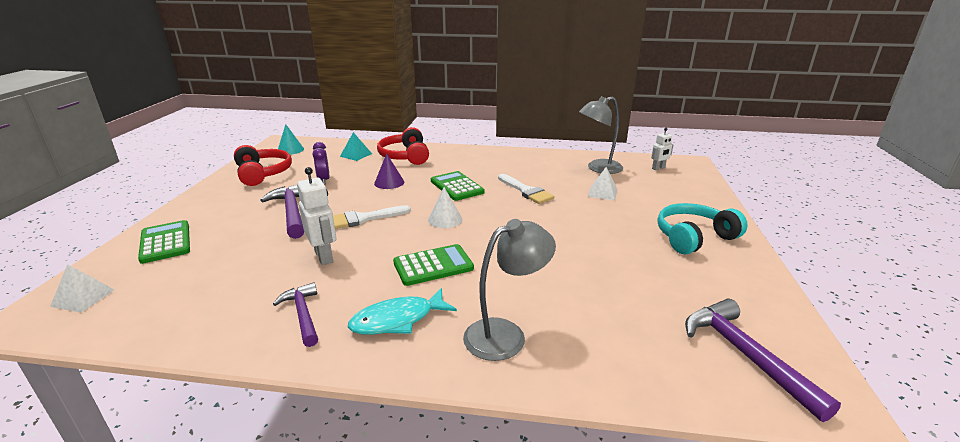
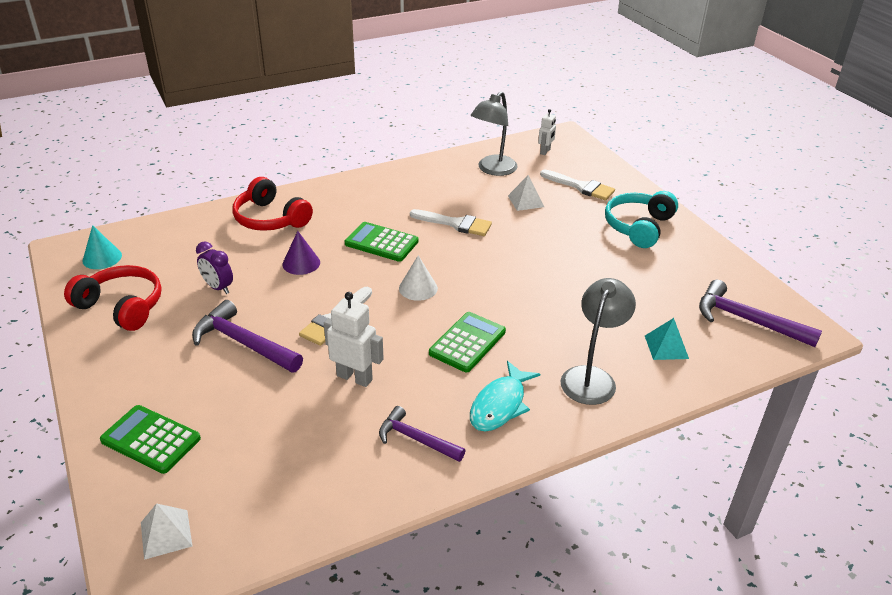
camera: 35 degrees left, 10 degrees up
(356, 155) = (205, 236): turquoise pyramid -> turquoise pyramid (666, 347)
(666, 196) = (581, 187): none -> white brush

